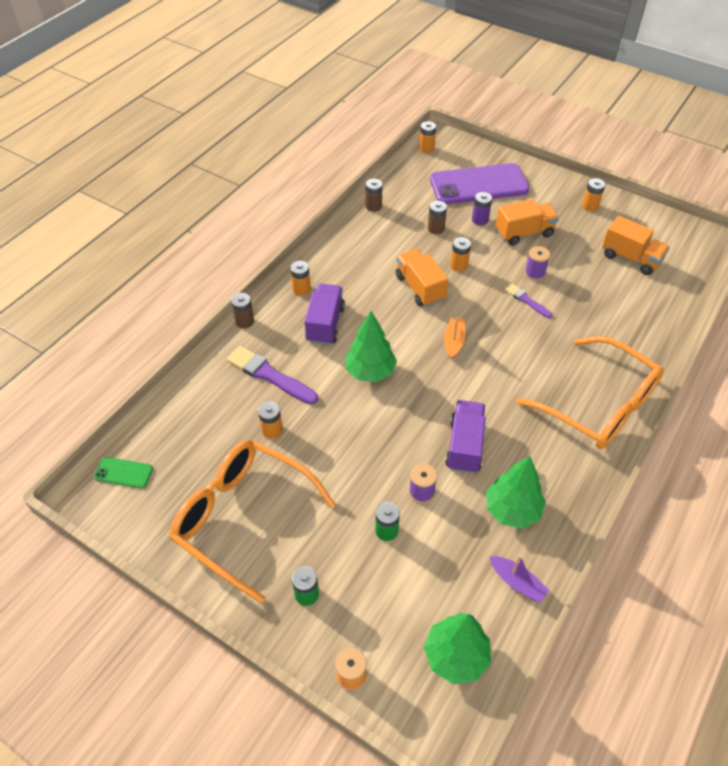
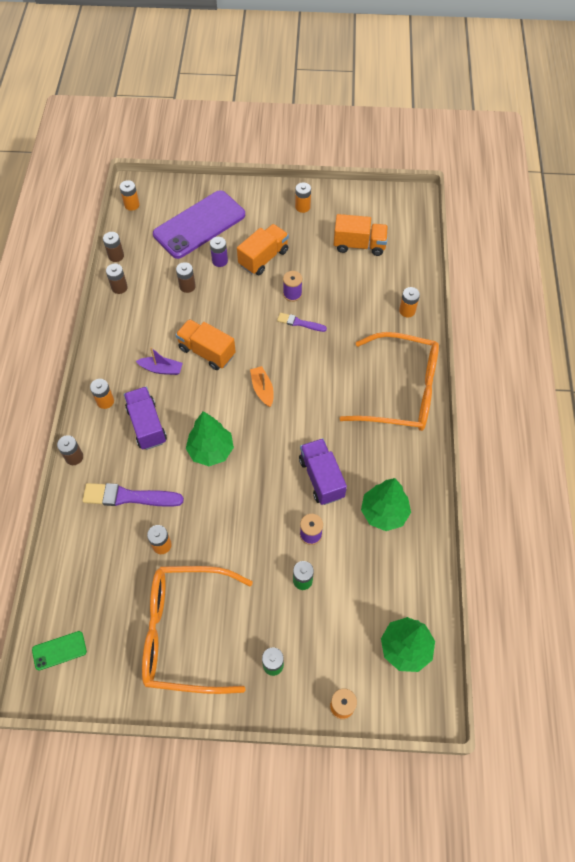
camera: 30 degrees left, 10 degrees up
(386, 181) = (116, 256): none -> brown battery
(458, 265) = (227, 314): orange battery -> orange battery (407, 311)
(517, 582) = (417, 568): purple boat -> purple boat (161, 369)

